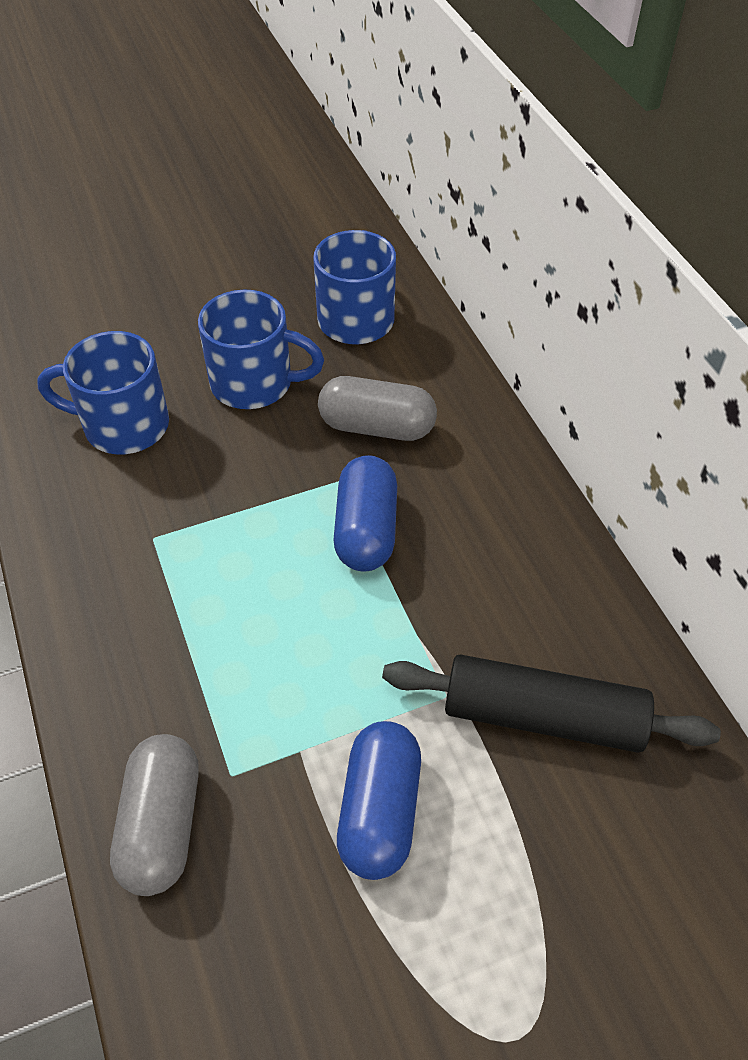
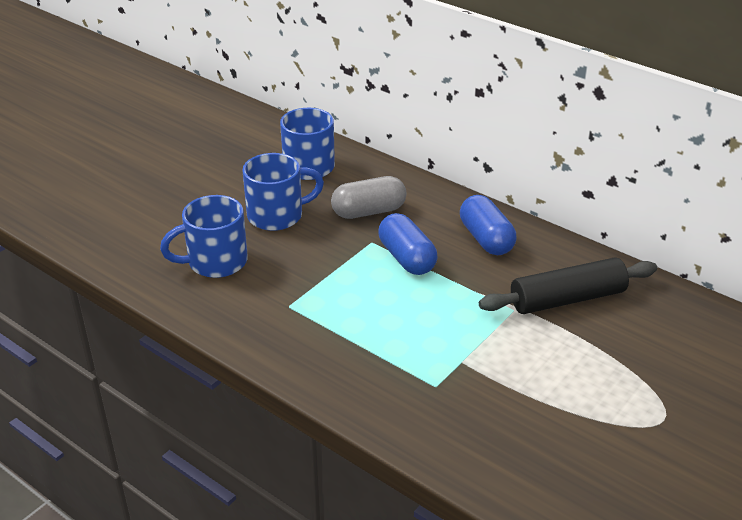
camera: 30 degrees left, 15 degrees down
(162, 825) = (419, 421): grey capsule -> none
(379, 811) = (524, 367): blue capsule -> blue capsule (486, 239)

